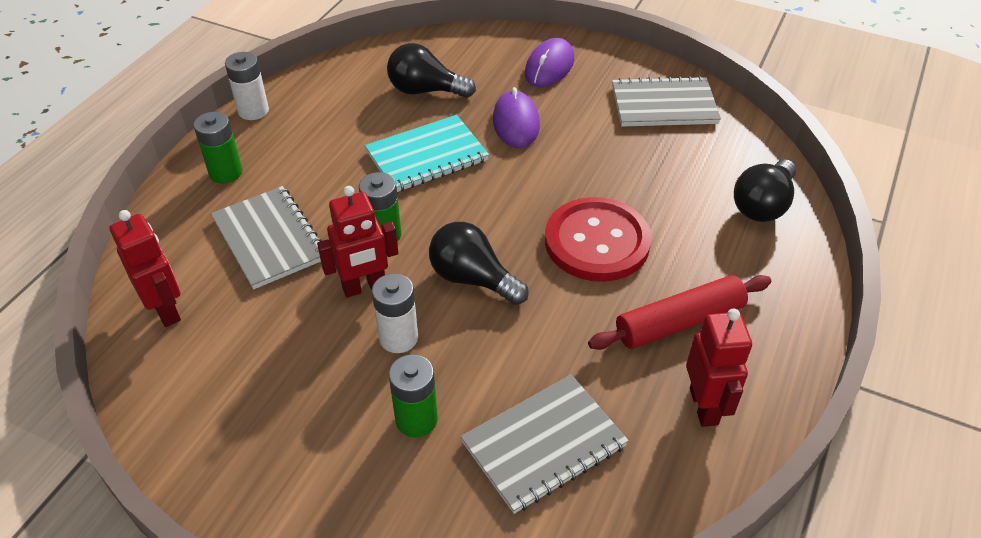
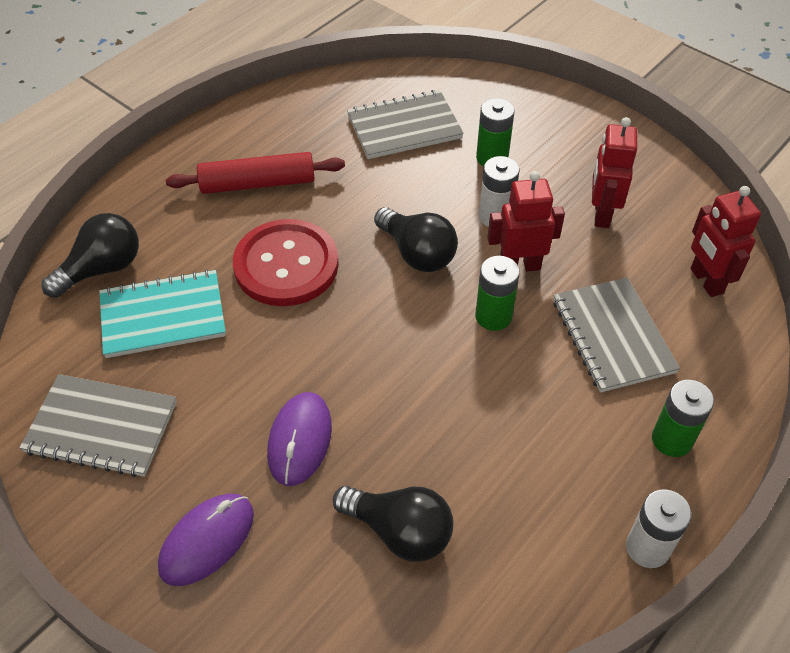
camera: 165 degrees left, 5 degrees up
(427, 156) = (425, 410): turquoise notebook -> turquoise notebook (163, 316)
(704, 406) = (278, 127): red robot -> red robot (601, 214)

